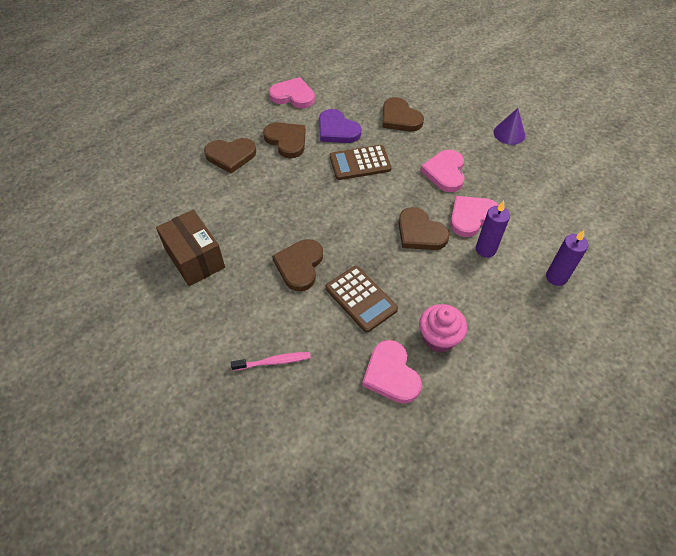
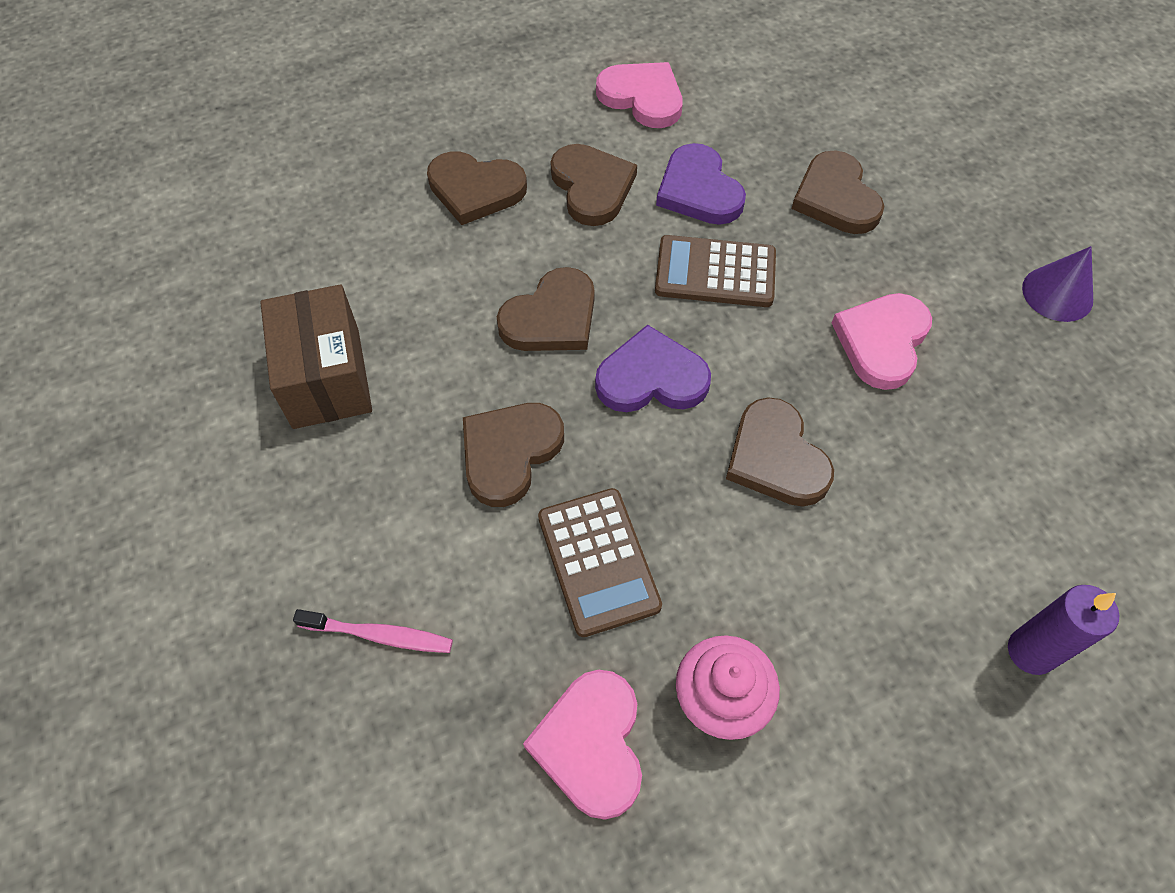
camera: 20 degrees right, 5 degrees up
(293, 202) = (551, 317): none -> brown heart
(350, 215) = (651, 378): none -> purple heart
(472, 217) = (899, 456): pink heart -> none
(485, 249) = (899, 538): purple candle -> none

